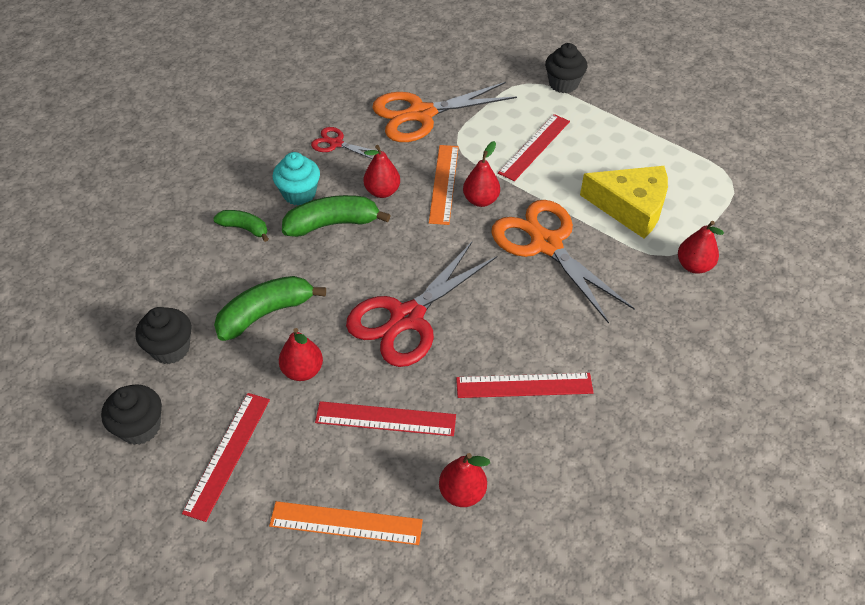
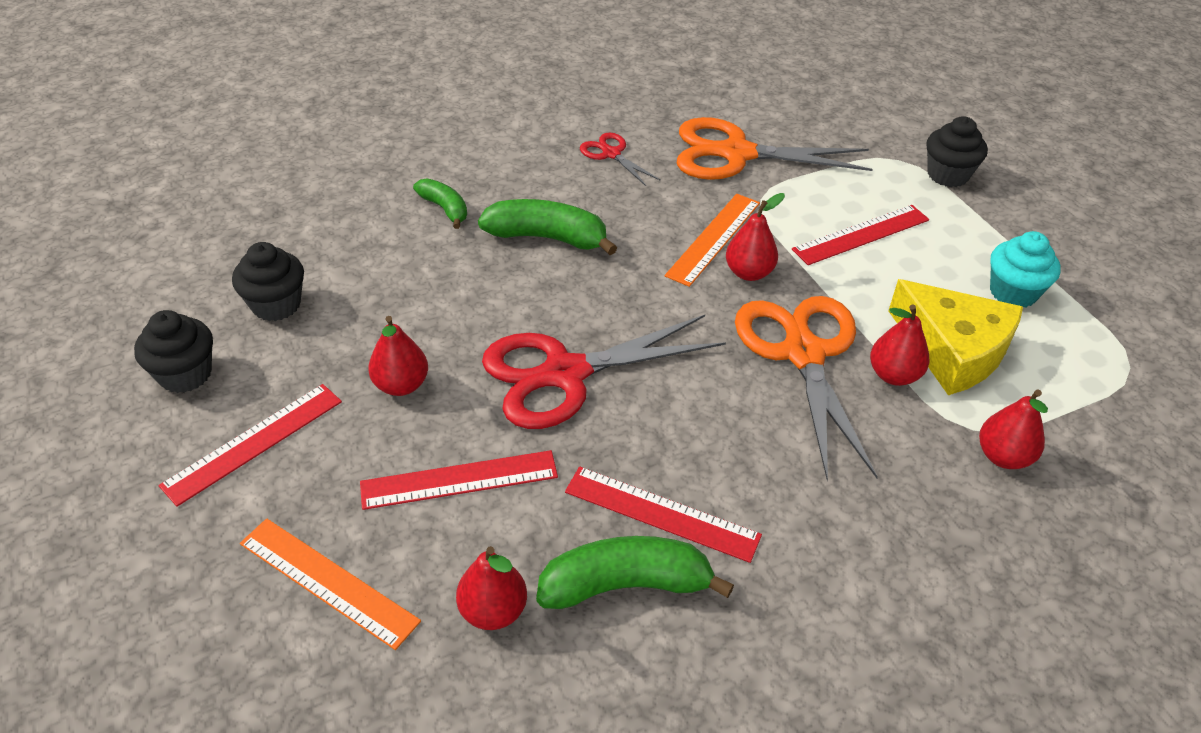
camera: 25 degrees right, 5 degrees down
(266, 313) = (404, 306): green banana -> green banana (626, 585)
(299, 194) = (531, 193): turquoise cupcake -> turquoise cupcake (1013, 292)
(382, 191) = (631, 222): red pear -> red pear (893, 375)
(385, 419) = (459, 480): red ruler -> red ruler turned 45 degrees counterclockwise

